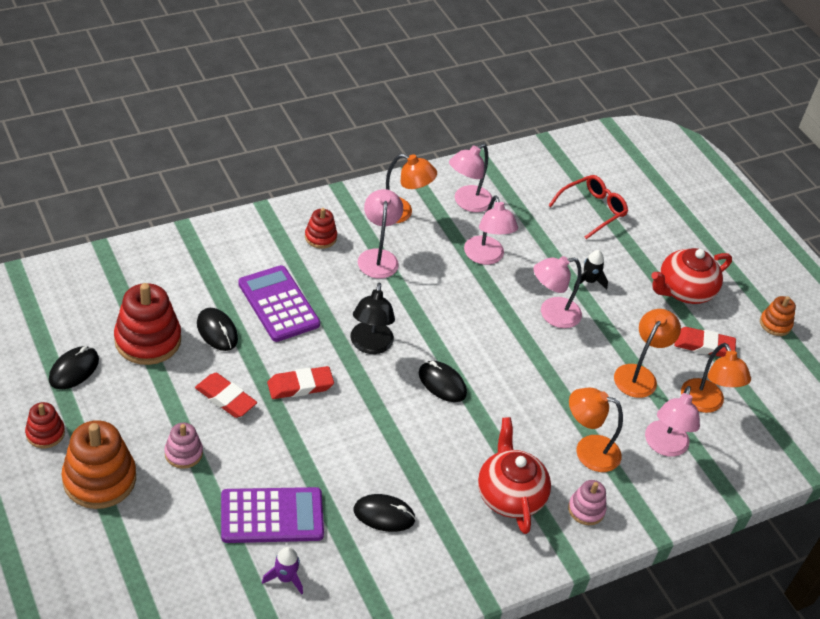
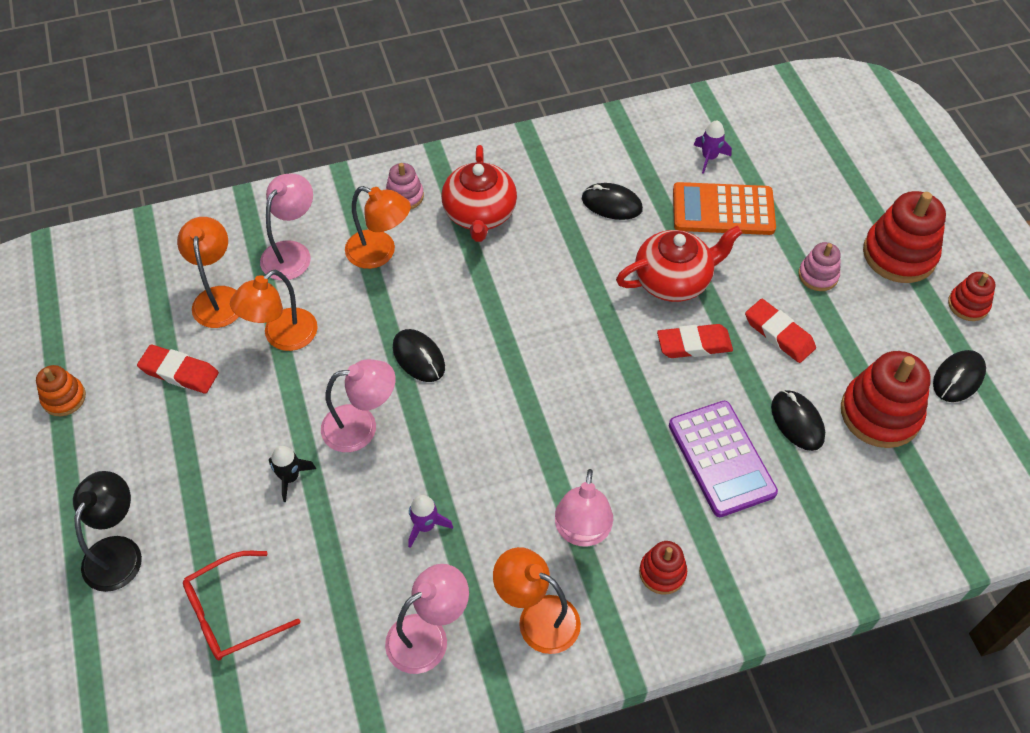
camera: 165 degrees left, 10 degrees up
(99, 479) = (899, 254): orange stacking toy -> red stacking toy
(272, 516) = (723, 210): purple calculator -> orange calculator
(370, 345) = (606, 393): black lamp -> black lamp (118, 551)
(442, 383) = (526, 338): black mouse -> black mouse (418, 357)
(486, 257) = (425, 526): pink lamp -> purple rocket
(684, 291) = (161, 456): red teapot -> red teapot (673, 280)

